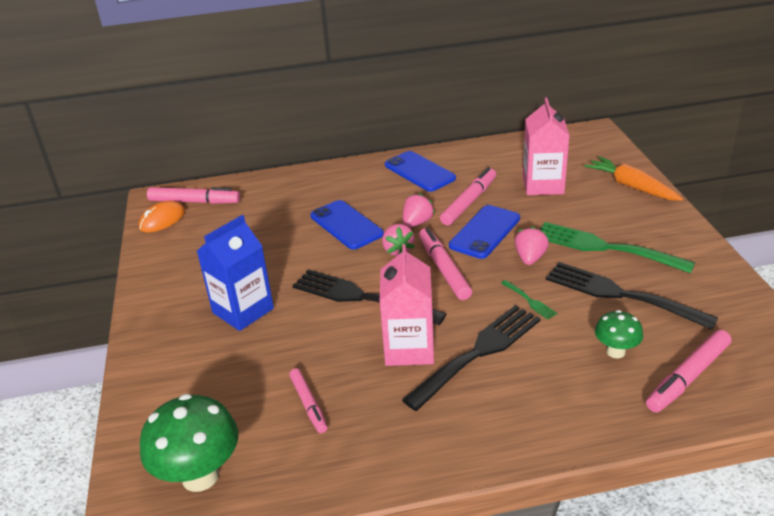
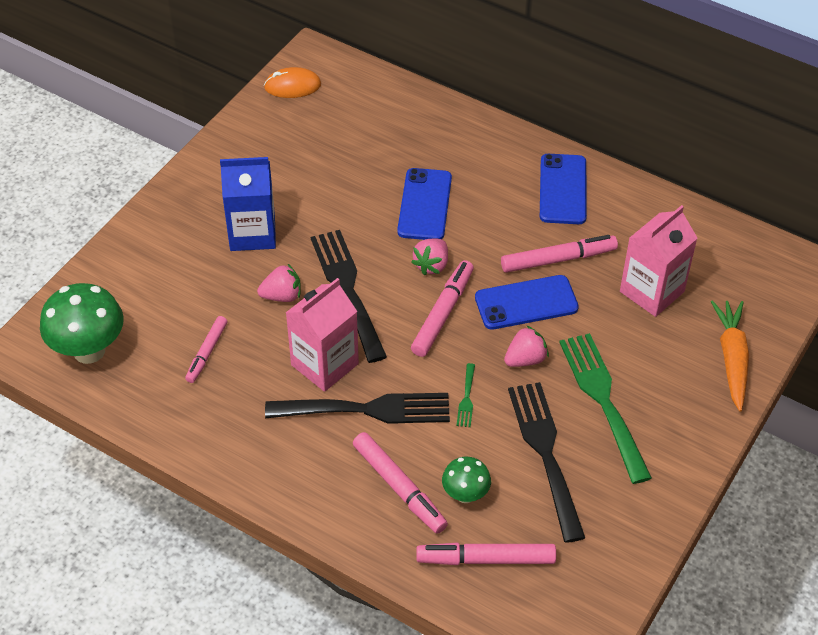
camera: 40 degrees right, 15 degrees up
(194, 201) = (337, 82): pink marker -> pink marker (399, 487)
(417, 223) = (484, 248): pink strawberry -> pink strawberry (282, 296)

